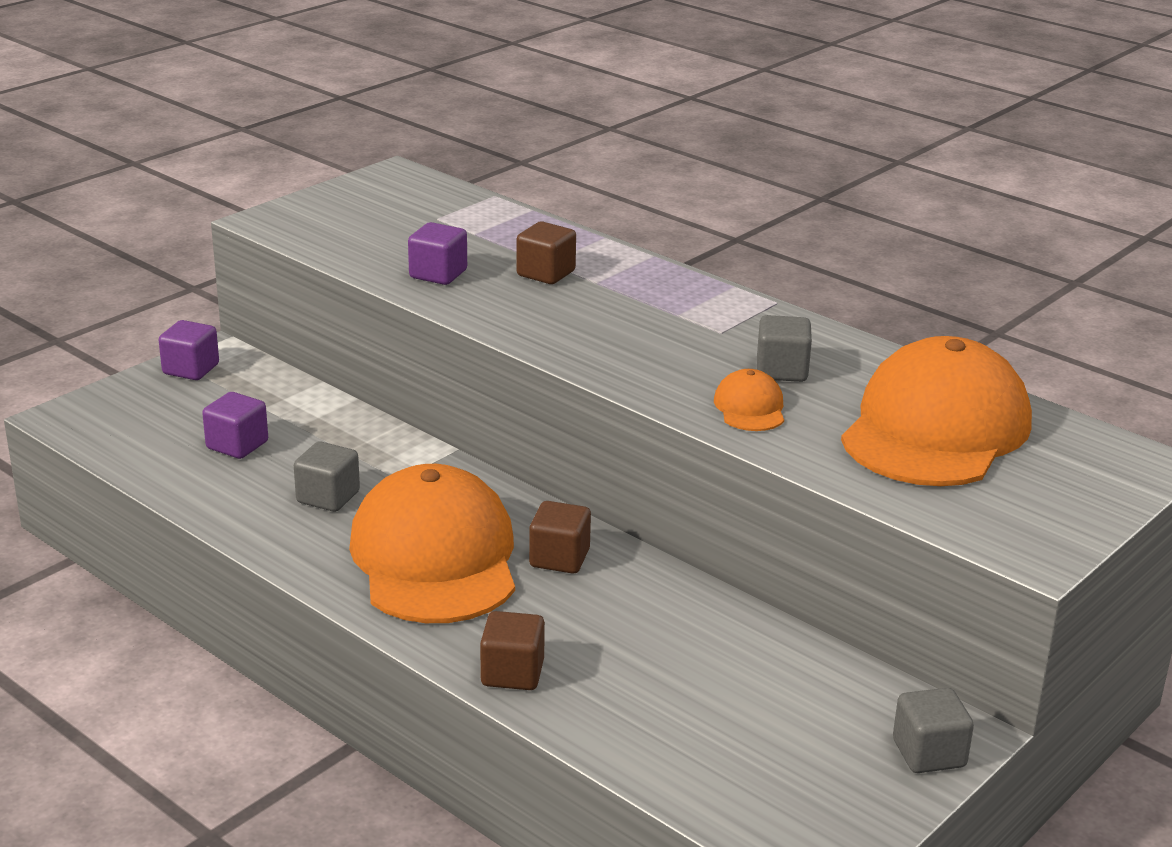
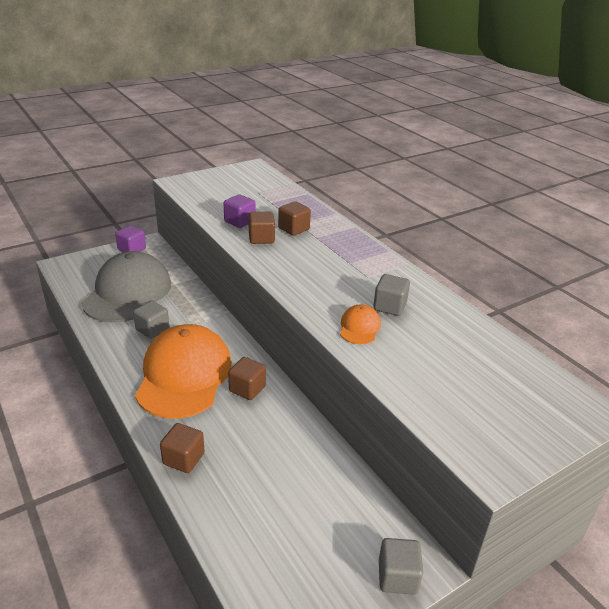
camera: 15 degrees right, 5 degrees up
(237, 445) = (128, 293): purple cube -> grey cap
(497, 297) = (261, 238): none -> brown cube
(936, 429) = (463, 361): orange cap -> none

